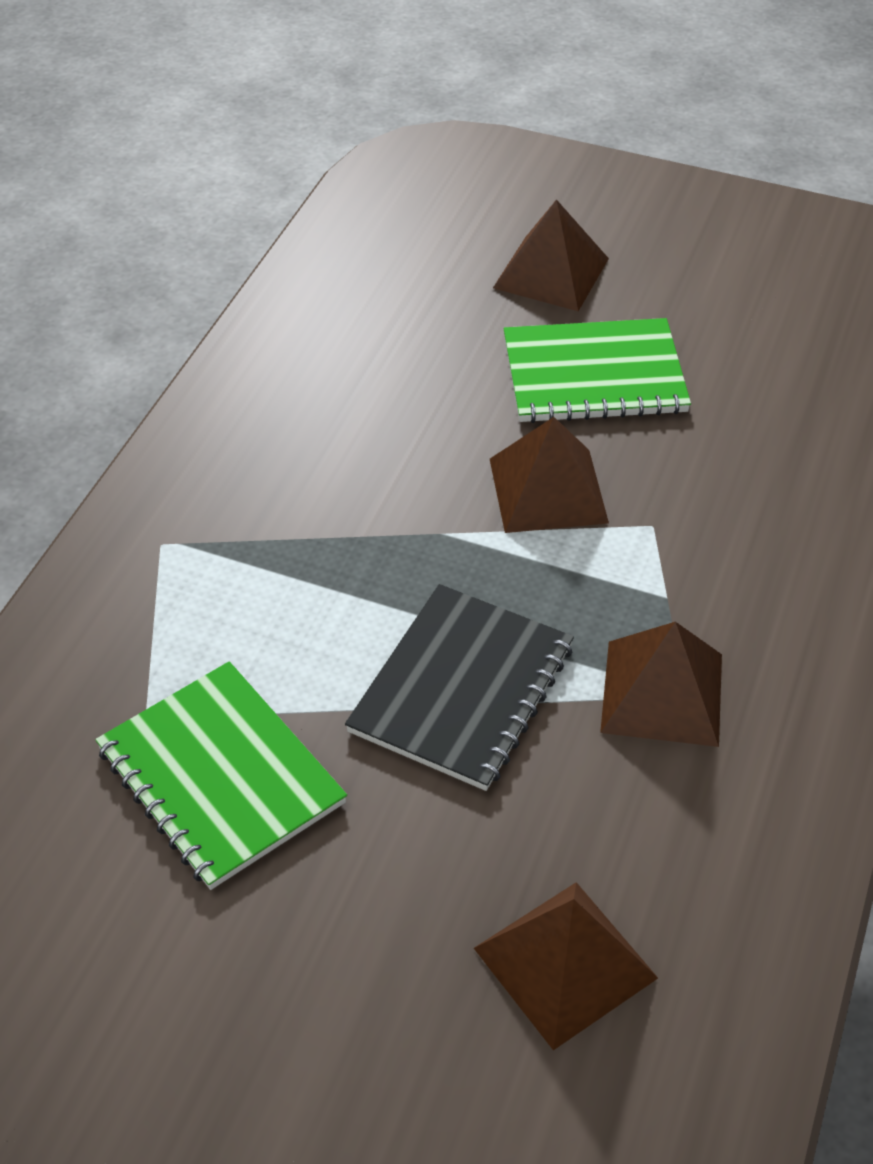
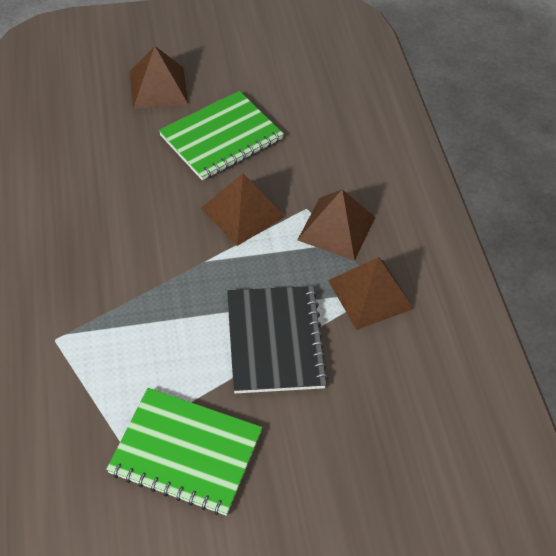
camera: 35 degrees left, 5 degrees up
(565, 963) = (419, 454): brown pyramid -> brown pyramid (336, 228)

